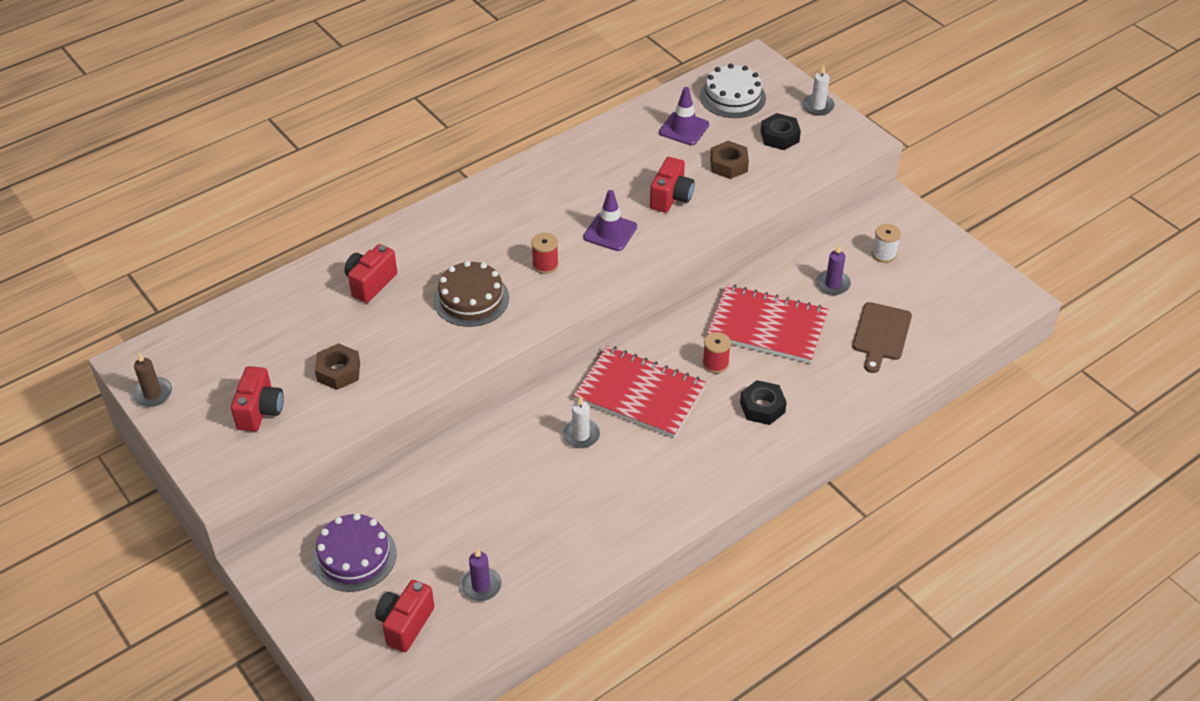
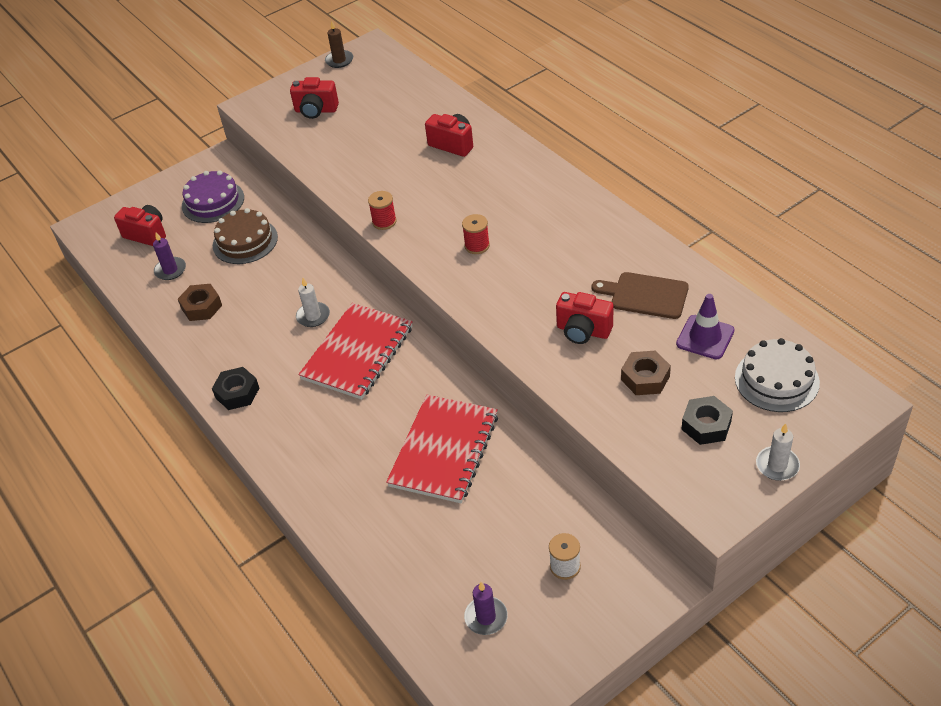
camera: 95 degrees right, 0 degrees up
(338, 372) = (352, 142): brown nut -> brown nut (201, 307)
(471, 299) = (432, 204): brown cake -> brown cake (245, 241)
(610, 232) = (525, 287): purple traffic cone -> none
(715, 364) = (393, 408): red spool -> red spool (384, 222)
(762, 407) = (333, 446): black nut -> black nut (237, 393)
(832, 284) = (511, 512): purple candle -> purple candle (486, 617)
(881, 334) = (430, 555): brown cutting board -> brown cutting board (645, 295)

